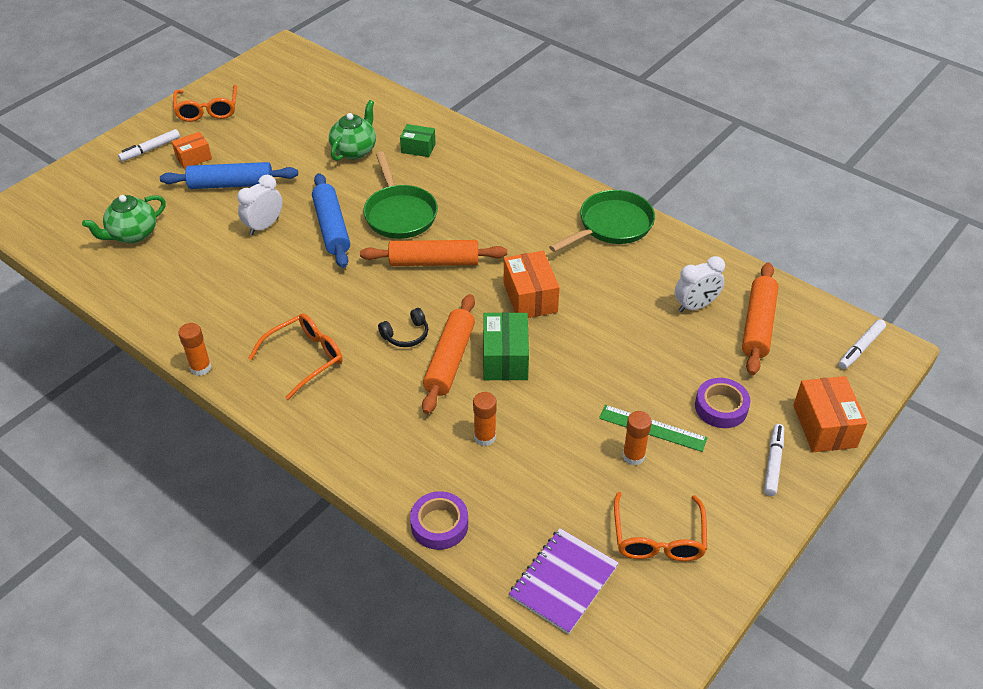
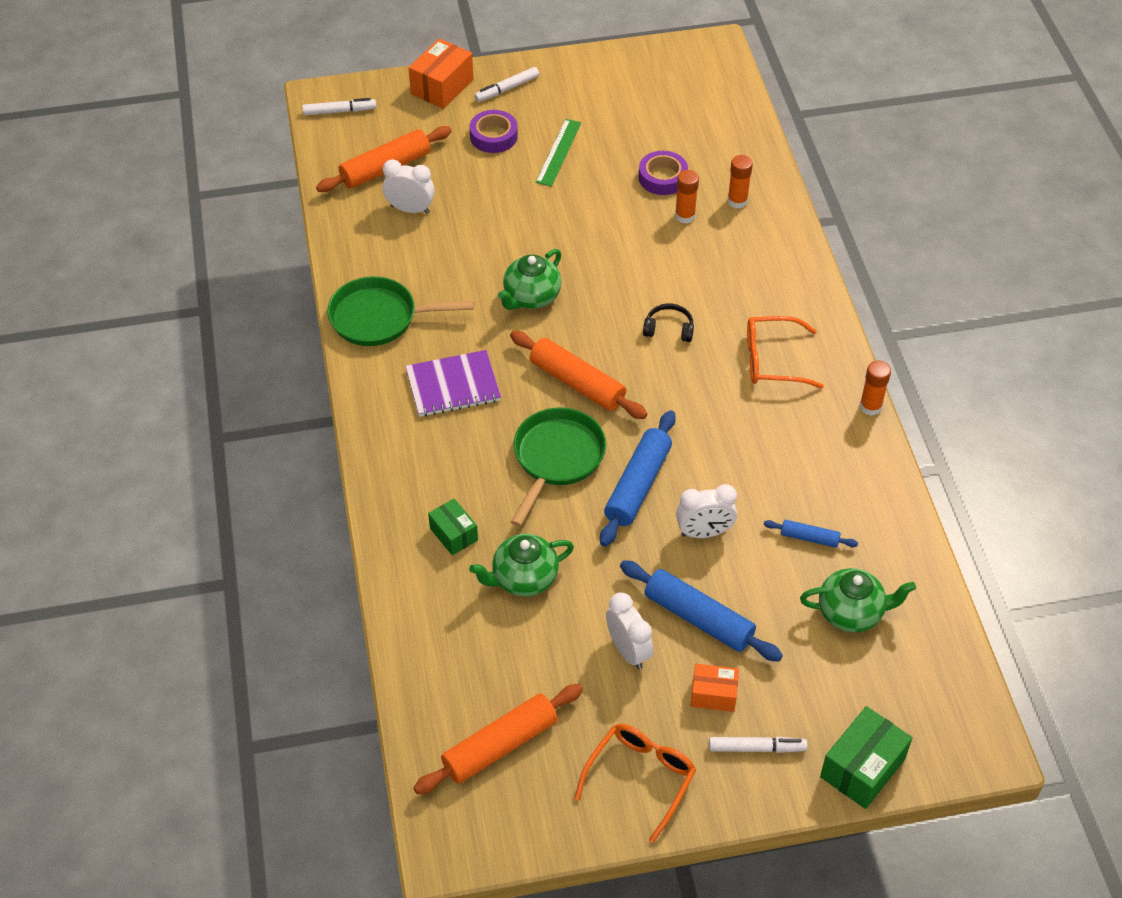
camera: 140 degrees left, 5 degrees up
(189, 259) = (809, 538): none -> blue rolling pin
(261, 151) = (628, 651): none -> white clock
(439, 524) = (772, 182): purple tape -> purple tape (662, 177)
(449, 360) = (654, 286): orange rolling pin -> orange rolling pin (500, 746)
(505, 359) = (608, 261): green box -> green box (862, 768)
(530, 297) = (531, 297): orange box -> green teapot
(563, 582) = (722, 110): purple notebook -> purple notebook (453, 386)
(633, 456) = (594, 145): orange glue stick -> orange glue stick (737, 201)
(652, 428) = (558, 152): green ruler -> green ruler turned 45 degrees clockwise
(658, 538) = (636, 96): orange glasses -> none

